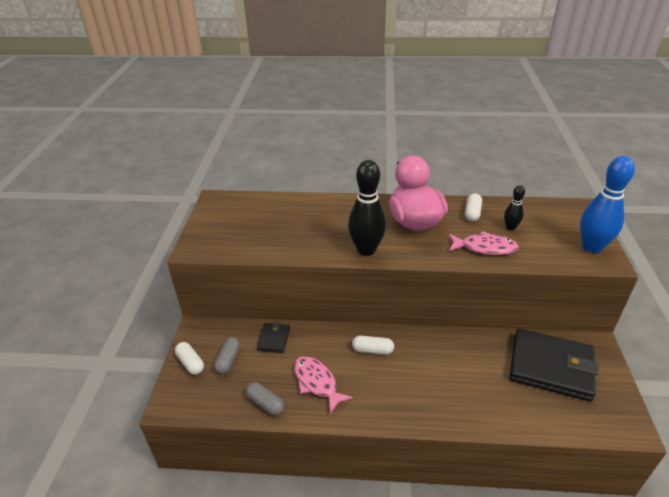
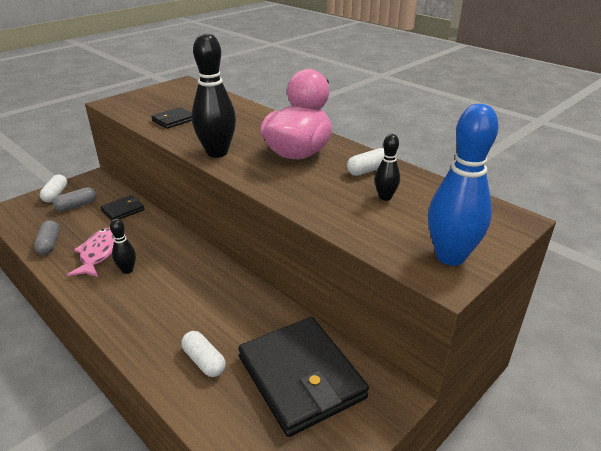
camera: 40 degrees right, 5 degrees down
(281, 239) = (173, 120): none -> black wallet
(358, 379) = (127, 270): none -> black bowling pin
(372, 350) = (172, 258): white capsule -> white capsule (204, 361)
(484, 248) = (323, 199): pink fish -> none

